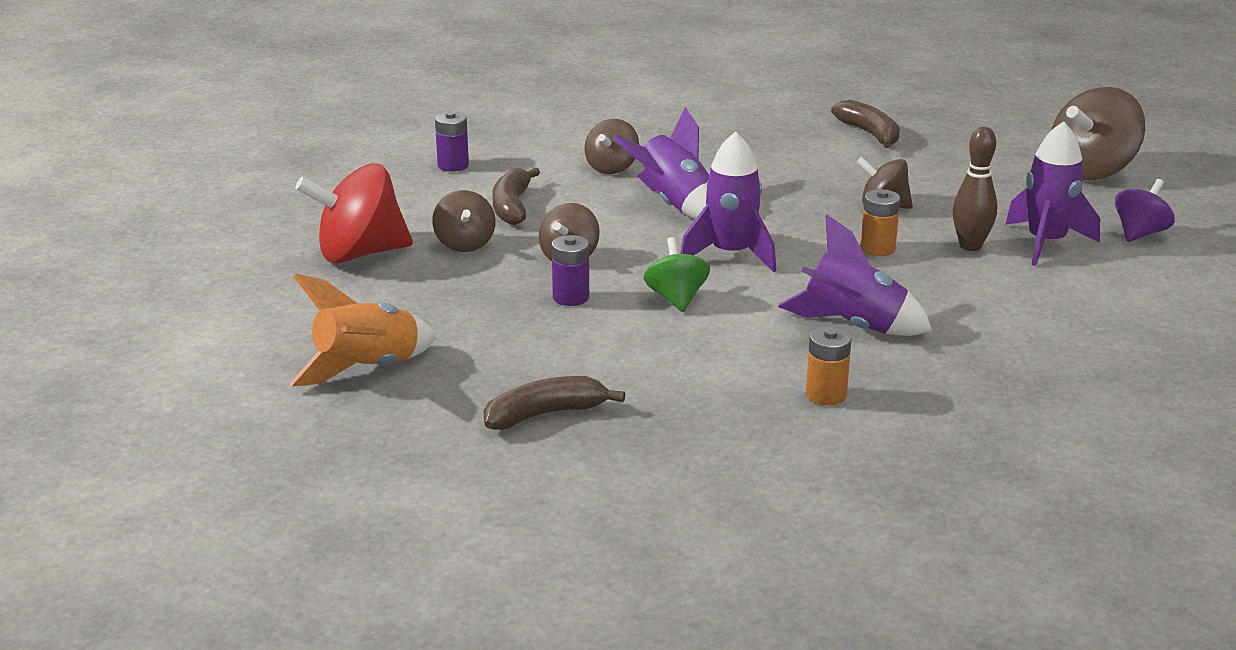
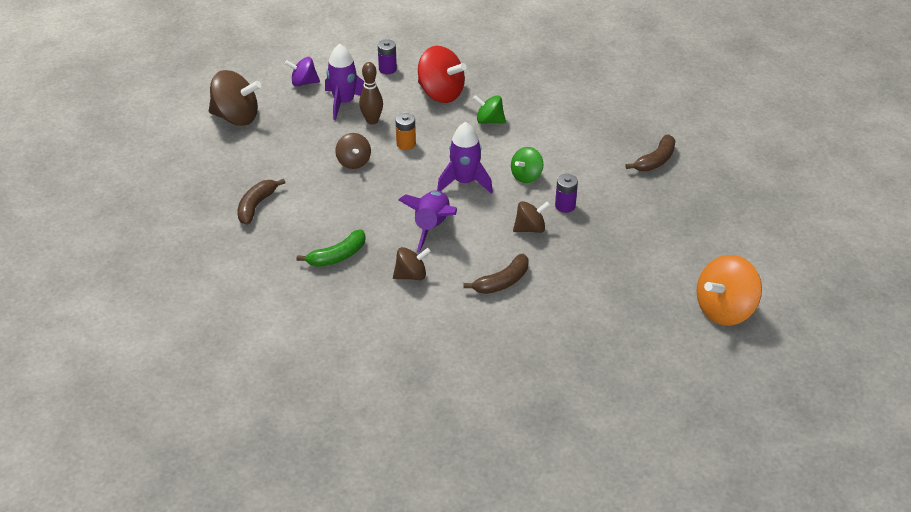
camera: 130 degrees left, 15 degrees up
(213, 308) = (724, 310): none -> orange spinning top
(359, 254) = (617, 300): red spinning top -> red spinning top (441, 93)
(367, 369) = (695, 225): orange rocket -> none
(453, 165) = (480, 340): purple battery -> purple battery (387, 69)
(465, 244) = (561, 271): brown spinning top -> none
(545, 414) = (655, 160): brown banana -> brown banana turned 75 degrees counterclockwise
(709, 145) = (337, 256): none -> green banana
(826, 395) = (550, 105): orange battery -> none
(852, 326) = (489, 121): purple rocket -> green spinning top

